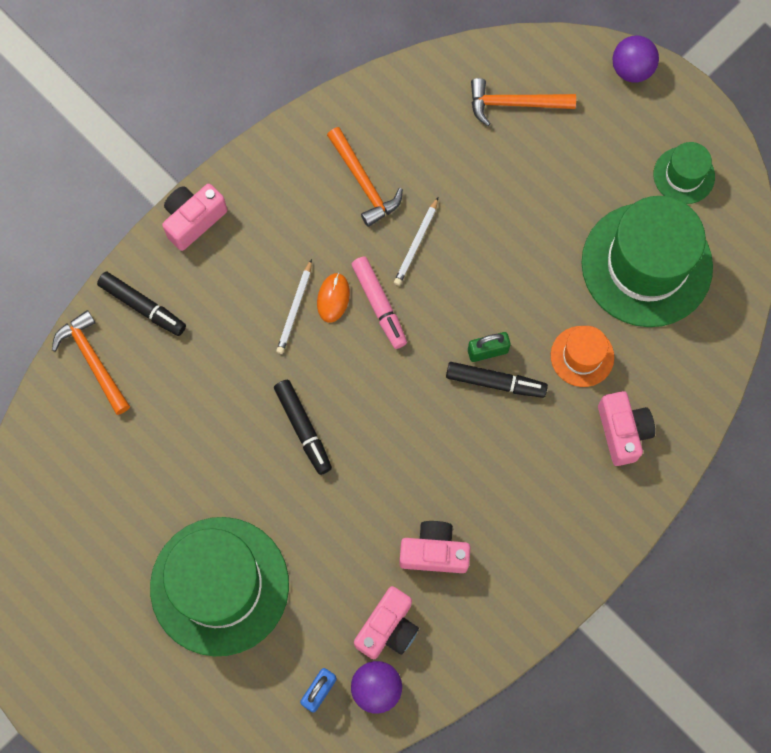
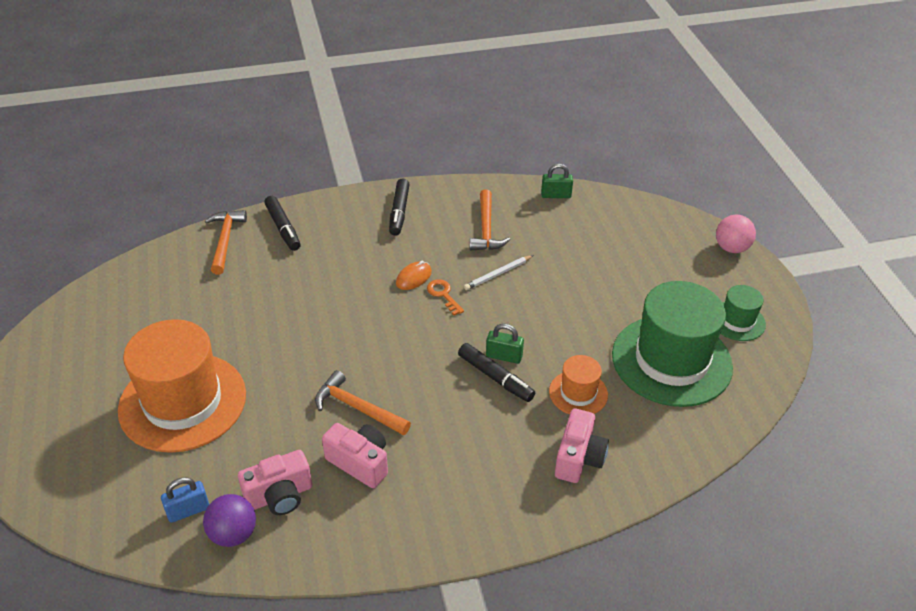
camera: 30 degrees right, 30 degrees down
(193, 220) = (356, 201): pink camera -> none
(219, 586) = (183, 402): green hat -> orange hat
(295, 308) = (382, 272): white pencil -> none
(303, 428) = (329, 338): black marker -> black marker (399, 212)
(379, 304) = (443, 295): pink marker -> orange key
(407, 86) = (556, 195): none -> green padlock
(514, 103) = (627, 232): orange hammer -> orange hammer (357, 407)
(631, 69) = (731, 248): purple ball -> pink ball

